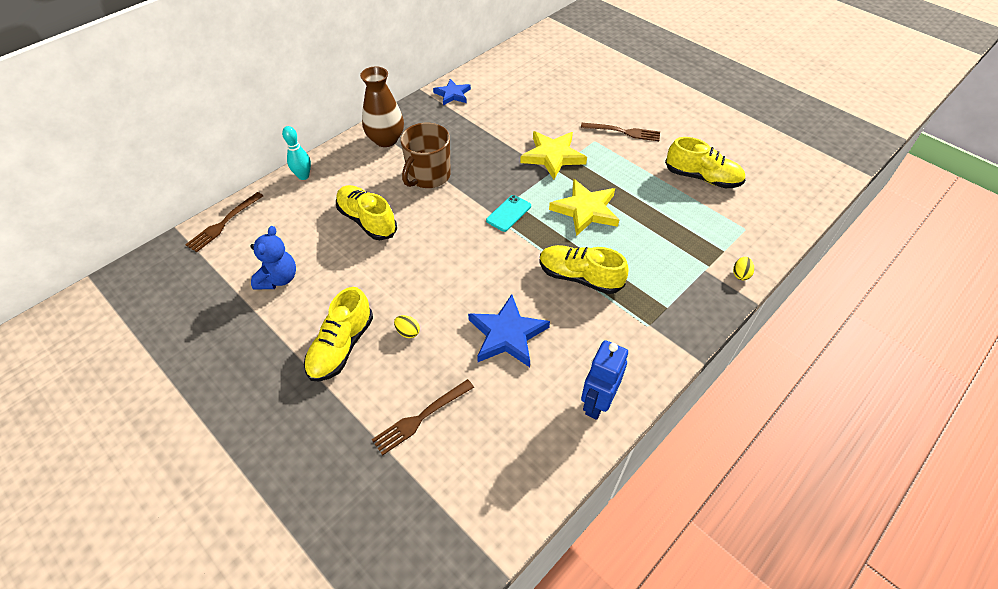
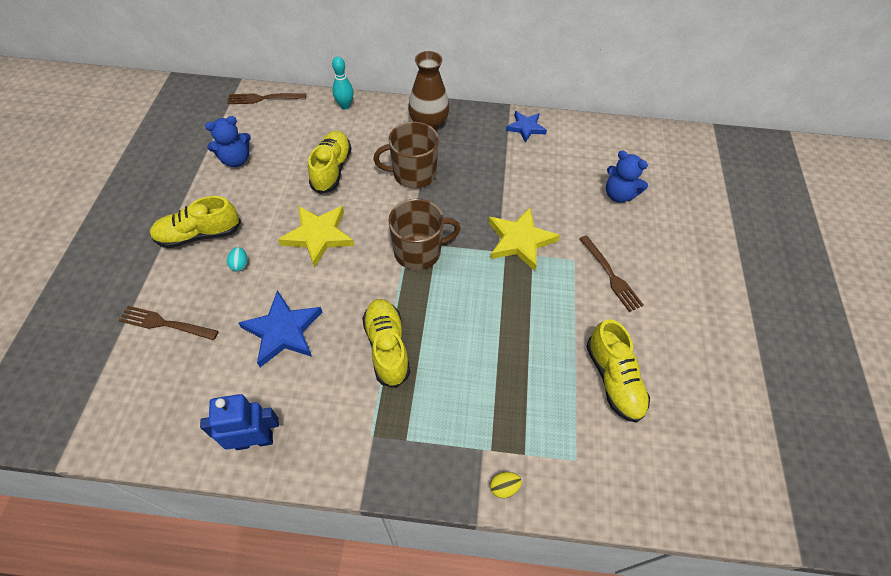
camera: 50 degrees right, 5 degrees up
(408, 332) = (240, 264): yellow egg -> turquoise egg
(508, 213) = (419, 251): turquoise phone -> brown mug
(562, 89) = (618, 194): none -> blue teddy bear
(585, 210) = (474, 305): yellow star -> yellow star (318, 236)

